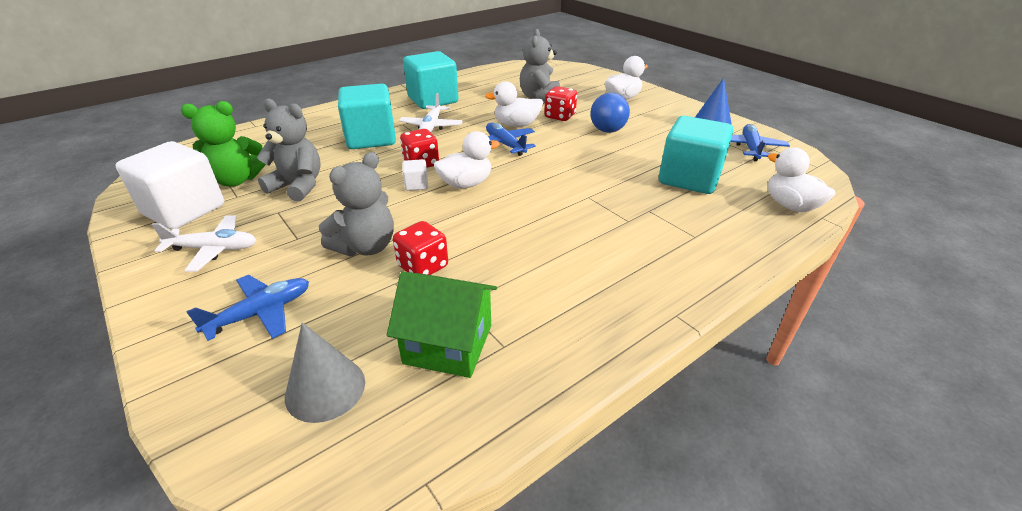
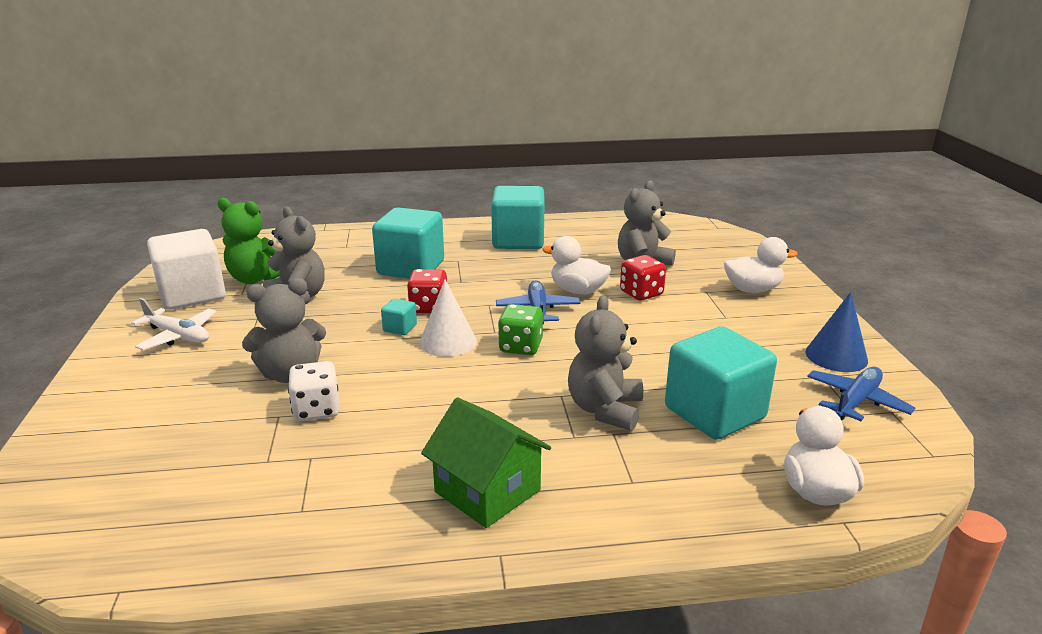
camera: 30 degrees right, 10 degrees down
(261, 313) = (154, 403): blue plane -> none
(325, 389) = (133, 483): grey cone -> none
(416, 185) = (400, 328): white cube -> turquoise cube
(423, 266) = (317, 410): red dice -> white dice
(431, 126) = (483, 270): white plane -> none
(448, 344) = (259, 488): green house -> green house (487, 491)
(466, 184) = (448, 341): white duck -> white cone
(523, 173) = (520, 347): none -> green dice
(607, 130) = (680, 325): blue ball -> none
(626, 197) = (605, 410): none -> grey teddy bear

